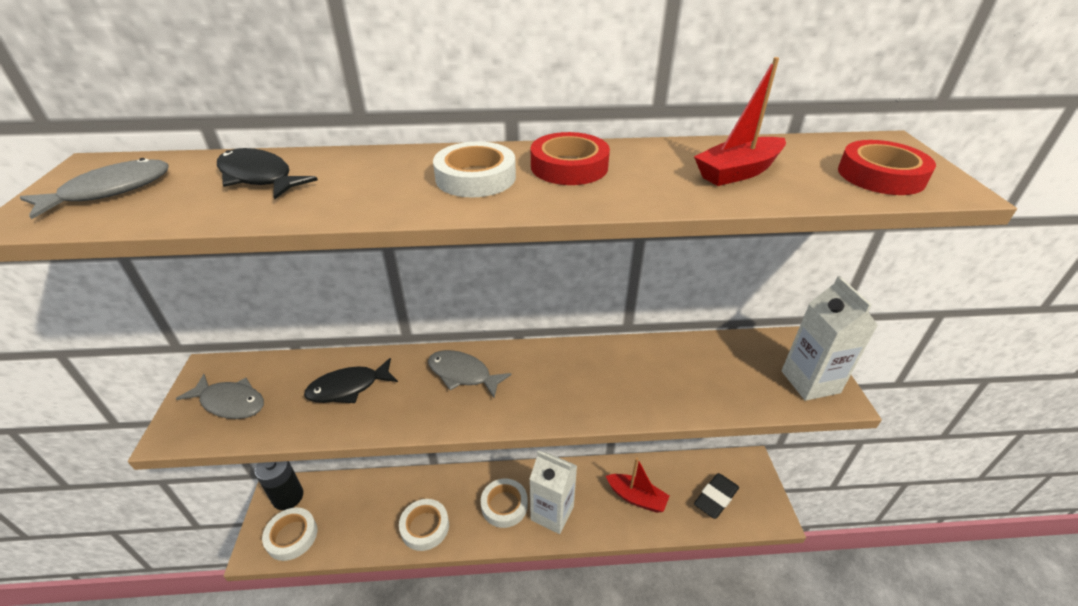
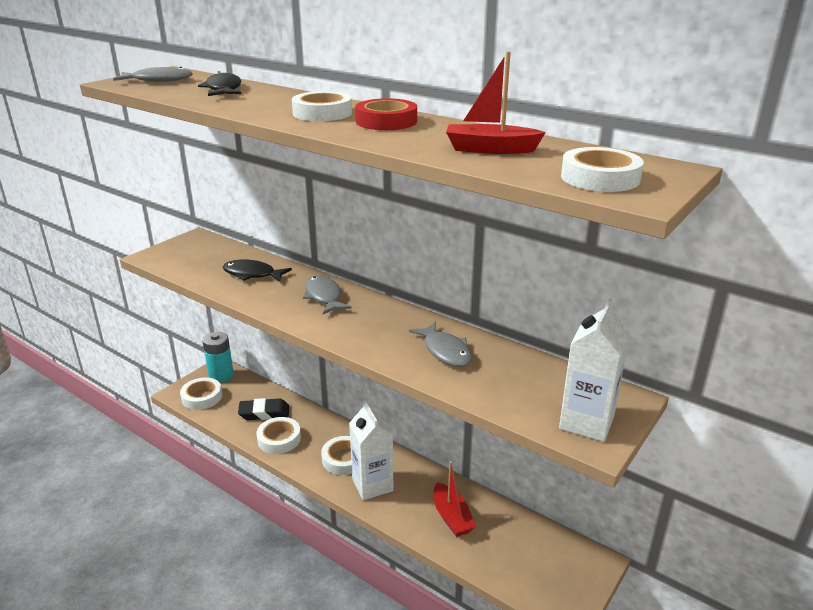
camera: 40 degrees right, 10 degrees down
(230, 402) = (189, 255): grey fish -> grey fish (445, 351)
(288, 497) = (221, 375): black battery -> turquoise battery
(715, 498) = (524, 562): black eraser -> black eraser (264, 413)
(880, 175) = (600, 178): red tape -> white tape

